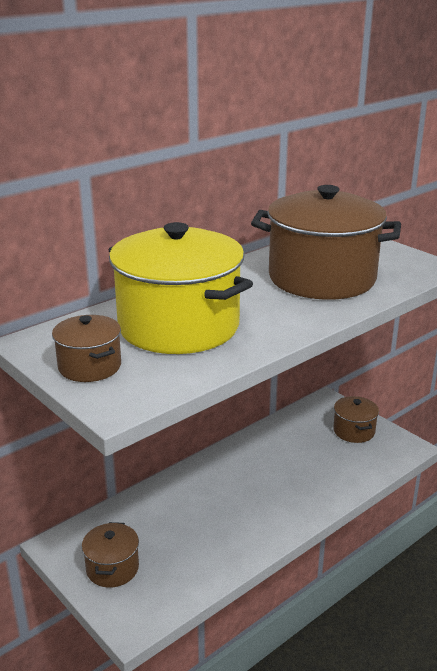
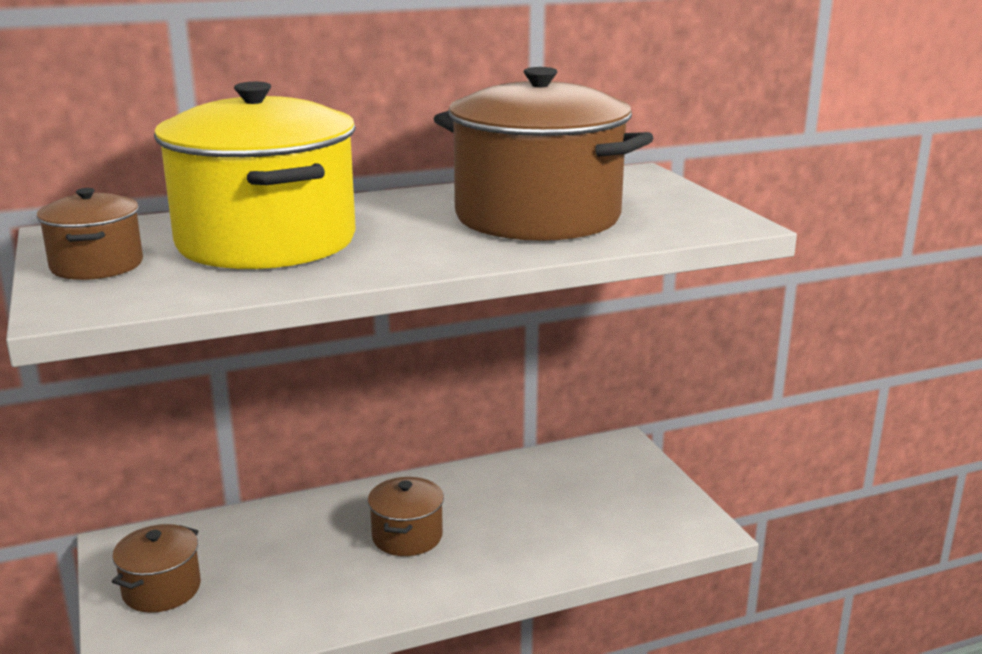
camera: 20 degrees right, 5 degrees down
(354, 431) = (633, 491): brown pot -> brown pot (407, 536)

